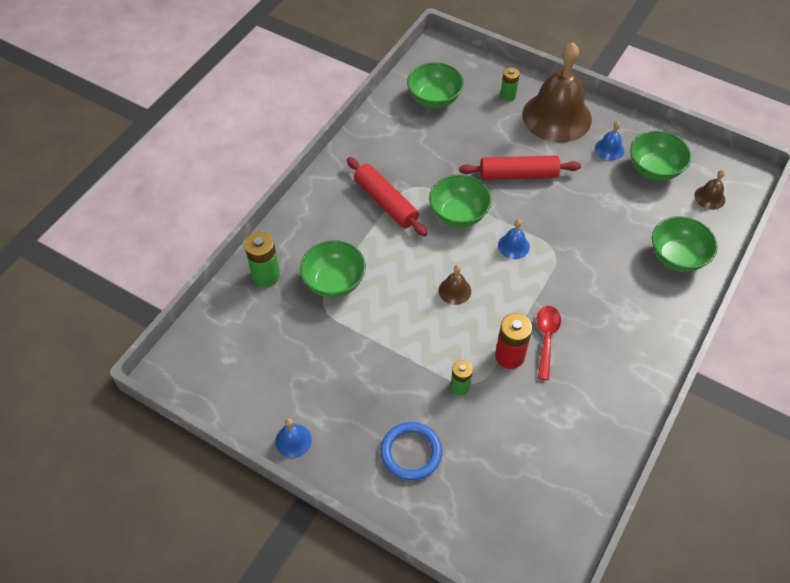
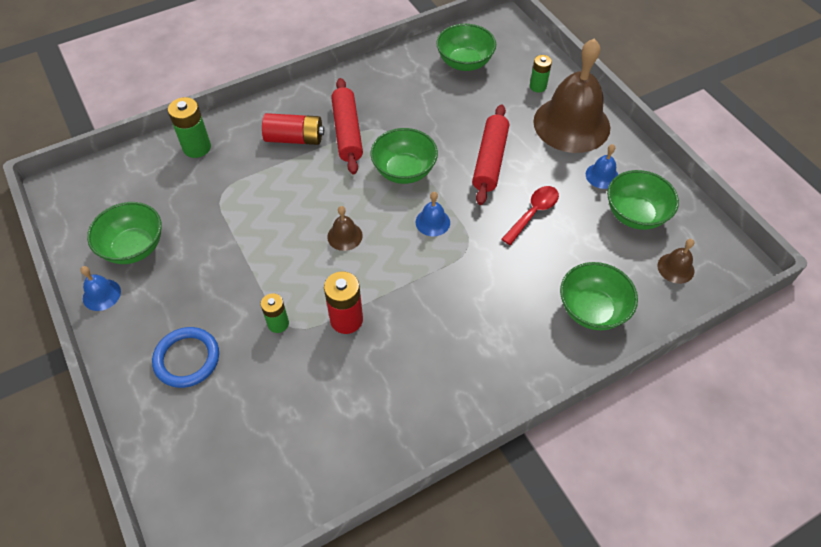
camera: 30 degrees right, 0 degrees up
(334, 282) = (247, 179): green bowl -> green bowl (134, 247)
(346, 228) = (294, 138): none -> red battery
(518, 174) = (490, 160): red rolling pin -> red rolling pin turned 75 degrees clockwise
(546, 338) = (394, 321): red spoon -> red spoon (533, 213)

